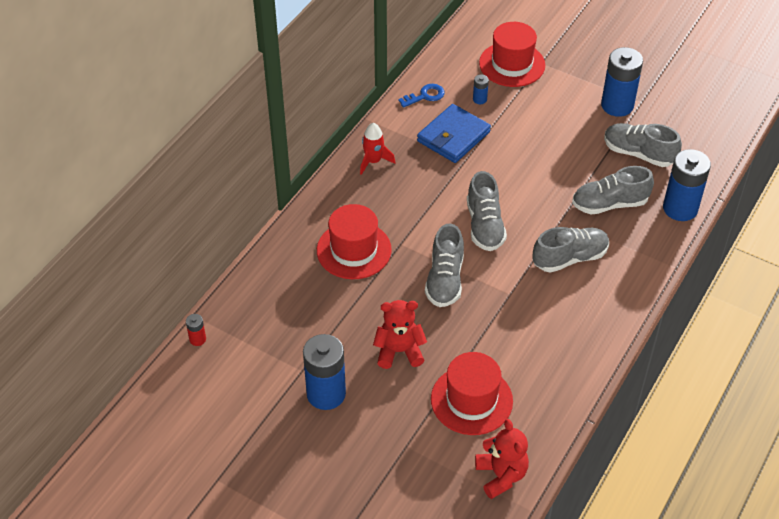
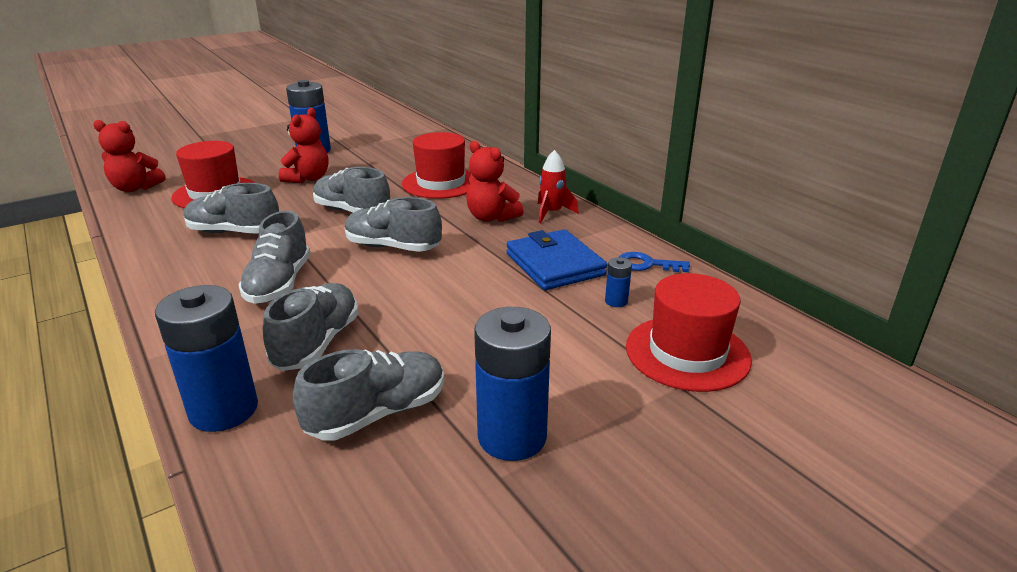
camera: 115 degrees right, 20 degrees down
(197, 339) = (422, 126): red battery -> none
(403, 192) = (491, 217): none -> red teddy bear
(425, 96) = (647, 264): blue key -> blue key turned 105 degrees clockwise
(526, 332) = (234, 232): none -> grey shoe

